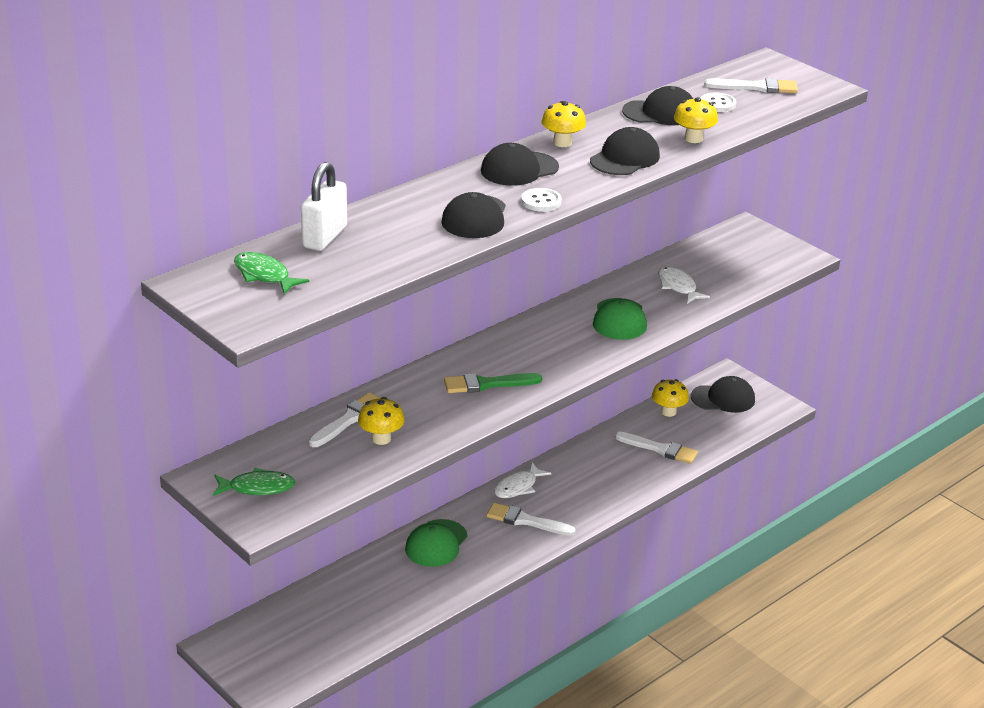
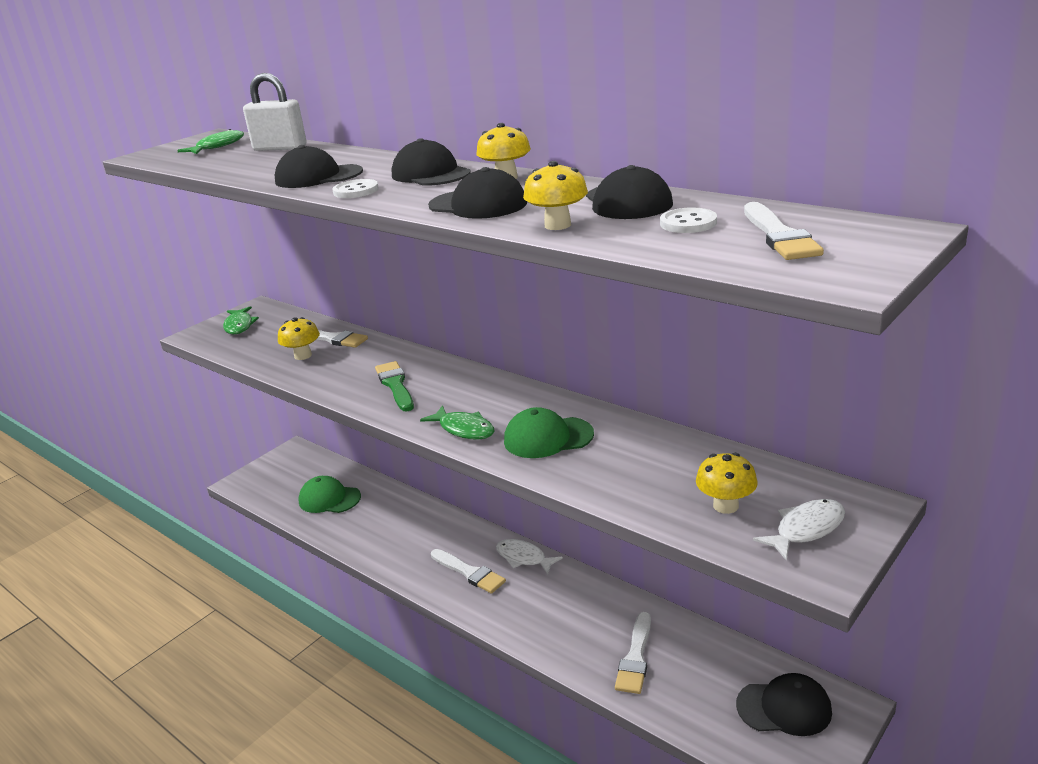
camera: 85 degrees right, 5 degrees down
(436, 543) = (424, 524): green cap -> green cap (329, 499)
(526, 521) = (469, 572): white brush -> white brush turned 120 degrees clockwise
(588, 355) = (464, 429): none -> green fish
(668, 412) = (720, 655): yellow mushroom -> yellow mushroom (725, 505)
(678, 286) = (650, 467): white fish -> white fish (806, 529)
(723, 398) = (784, 708): black cap -> black cap turned 75 degrees counterclockwise

